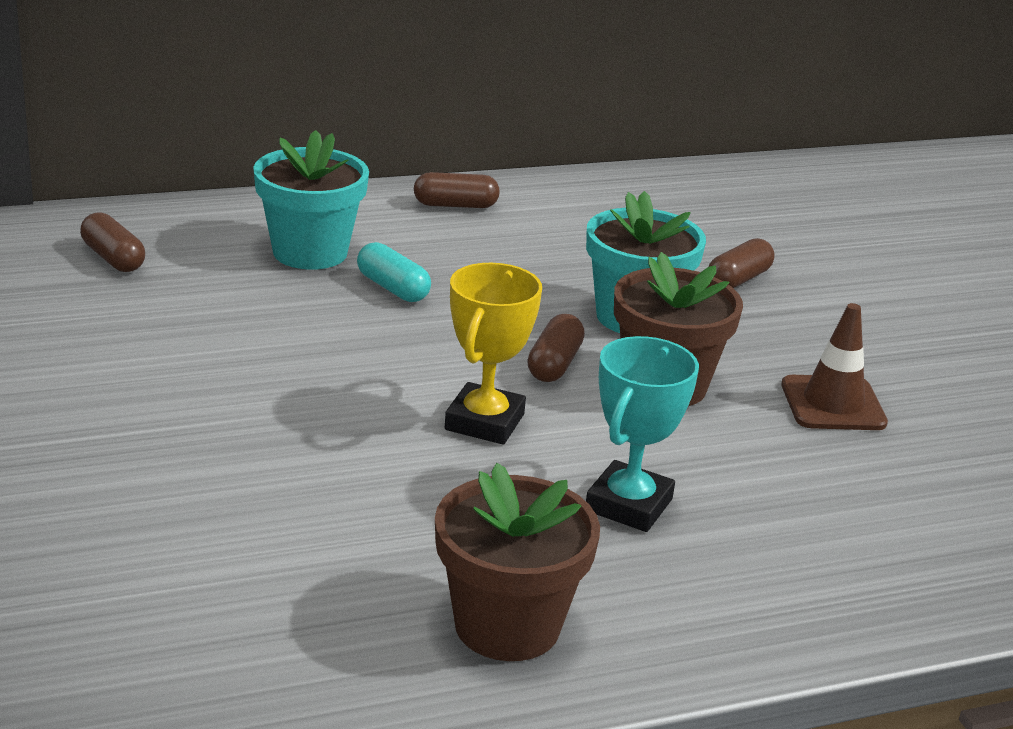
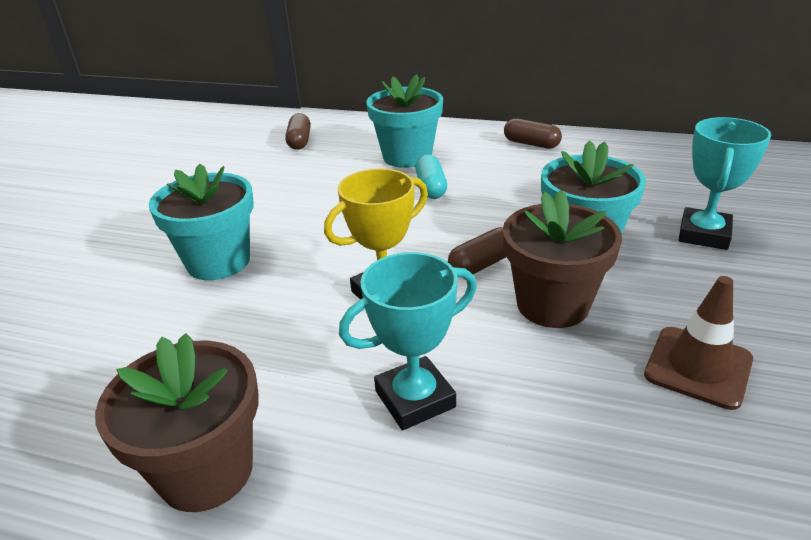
camera: 40 degrees right, 5 degrees up
(229, 443) = (218, 262): none -> turquoise flower pot
(738, 280) = (703, 234): brown capsule -> turquoise trophy

